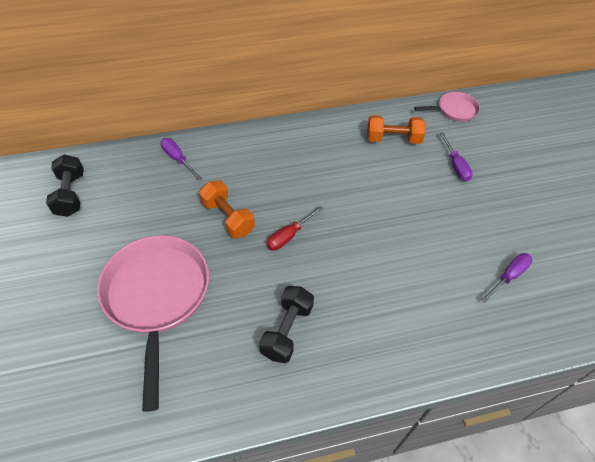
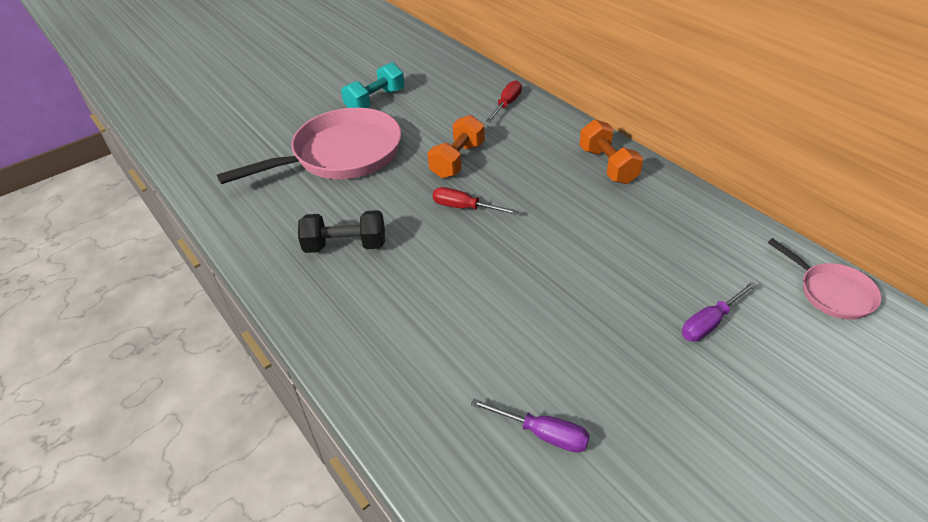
camera: 70 degrees right, 10 degrees down
(70, 194) = (418, 71): black dumbbell -> none
(91, 243) = (375, 101): none -> turquoise dumbbell
(178, 159) = (506, 104): purple screwdriver -> red screwdriver
(393, 139) = (696, 244): orange dumbbell -> orange dumbbell (608, 165)

